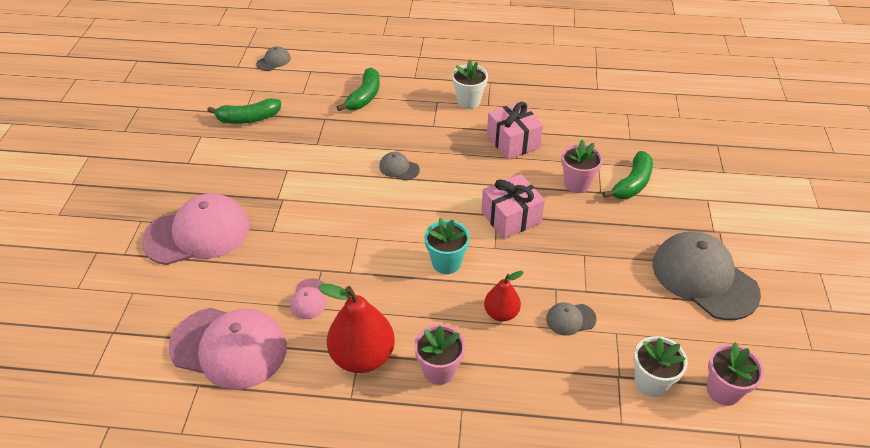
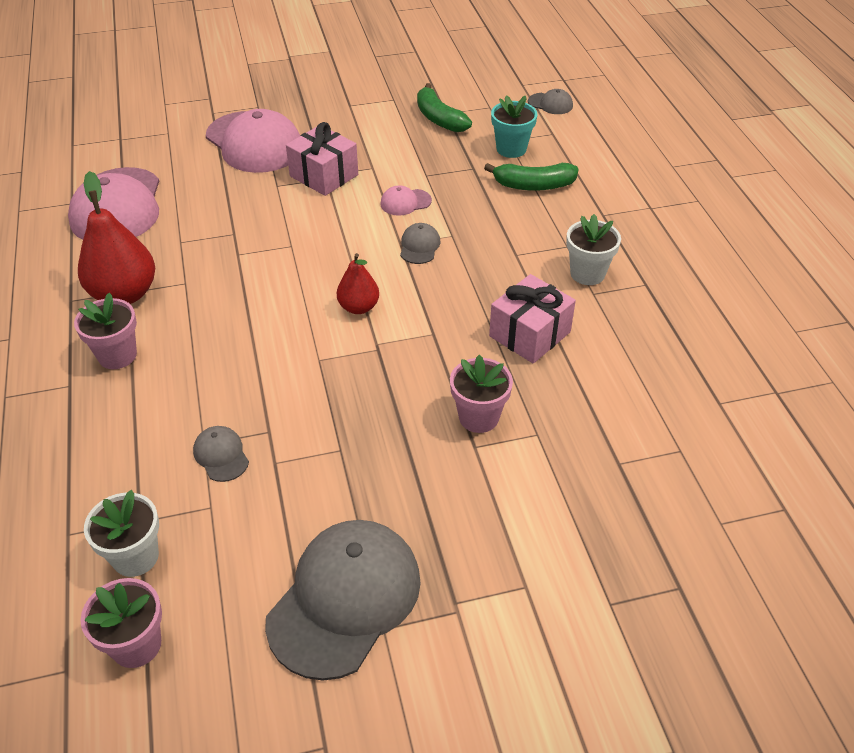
camera: 70 degrees right, 0 degrees up
(309, 299) = (191, 237): pink cap -> pink cap (405, 202)
(446, 263) = (277, 323): turquoise flower pot -> turquoise flower pot (511, 149)
(501, 313) = (213, 388): red pear -> red pear (358, 307)
(511, 217) = (379, 363): pink gift -> pink gift (324, 175)
(632, 184) = (512, 481): green banana -> none

